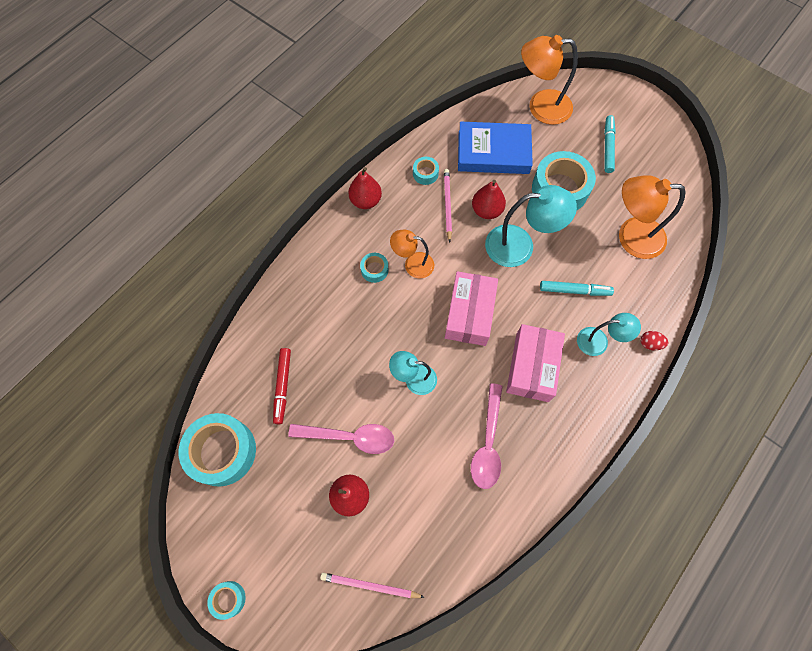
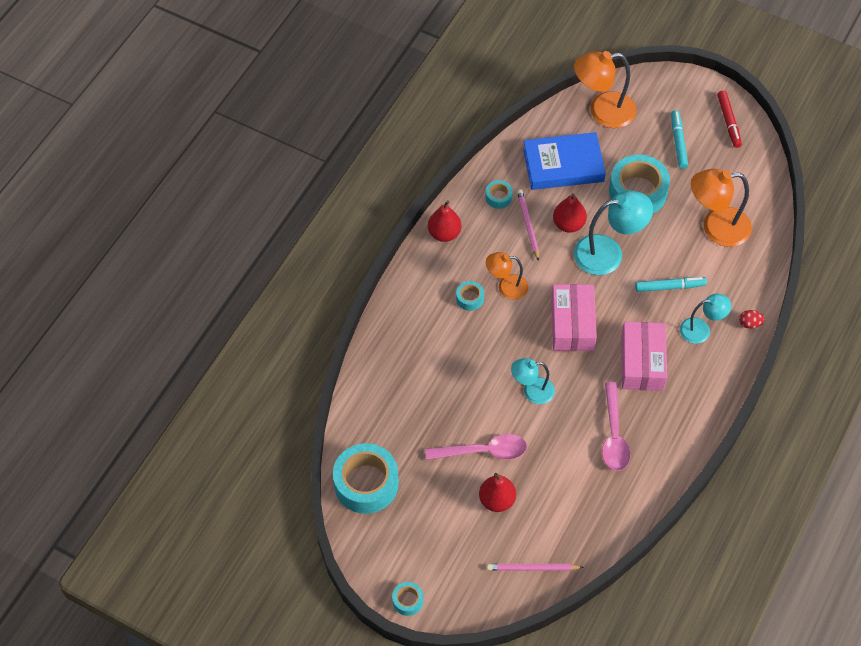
camera: 10 degrees left, 10 degrees down
(283, 386) = (408, 418): red marker -> red marker (728, 122)

